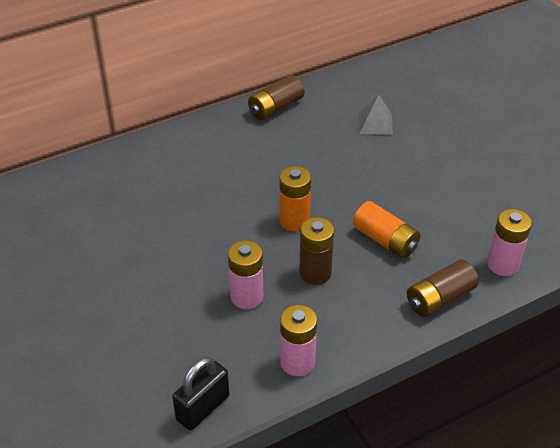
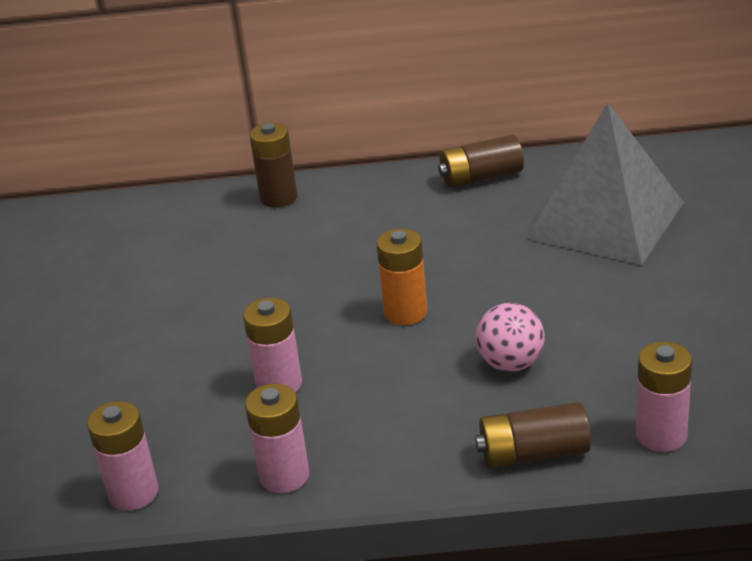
camera: 30 degrees right, 10 degrees down
(203, 408) = (133, 493): black padlock -> pink battery
(315, 273) = (386, 379): brown battery -> brown battery (278, 197)
(375, 123) = (605, 220): grey pyramid -> grey pyramid, size x2.43
(385, 240) = (510, 363): orange battery -> pink ball

